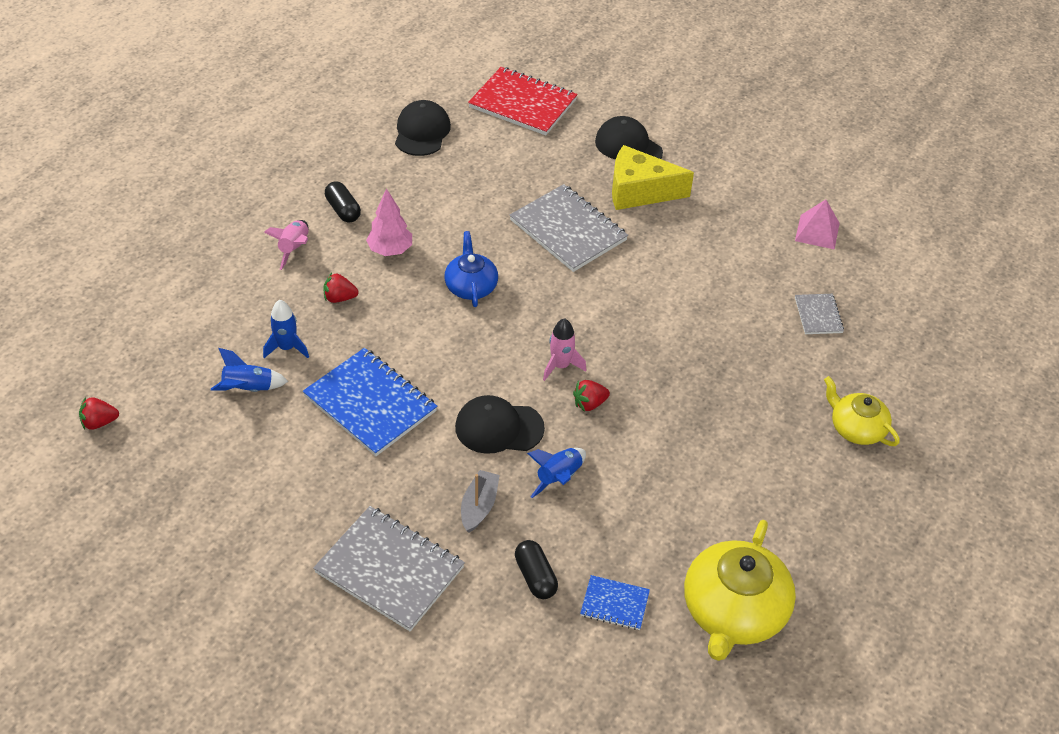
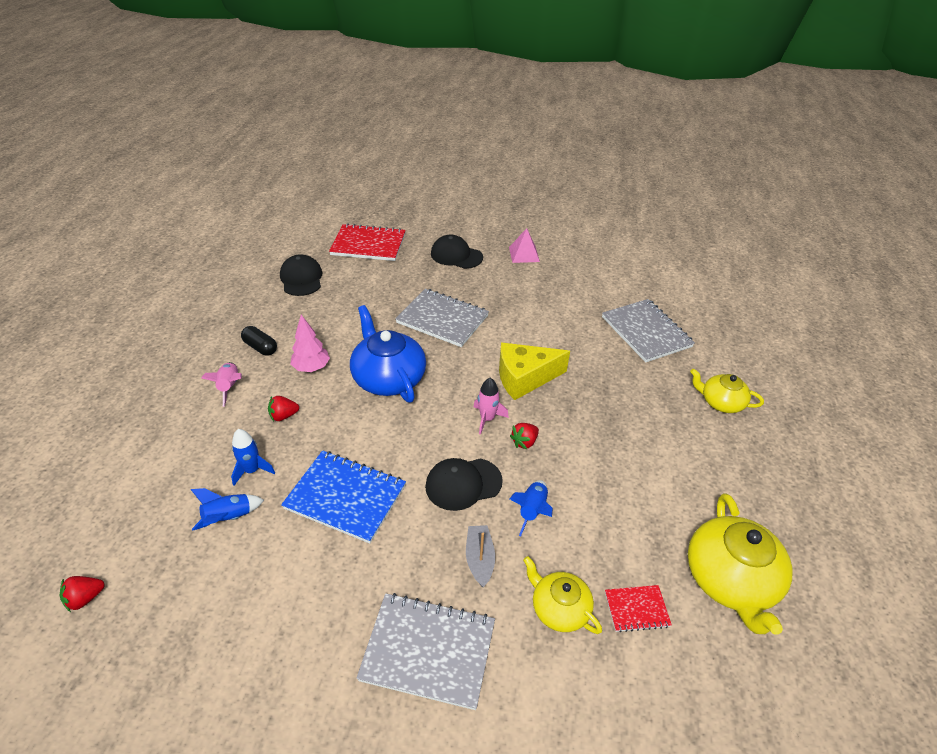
camera: 20 degrees left, 5 degrees down
(471, 286) = (388, 378): blue teapot -> blue teapot, size x1.69
(535, 577) = (559, 608): black capsule -> yellow teapot
(614, 604) = (636, 609): blue notebook -> red notebook
(639, 191) = (479, 282): yellow cheese -> yellow cheese (524, 378)
(817, 232) = (611, 279): pink pyramid -> pink pyramid (524, 254)
(818, 315) = (646, 332): grey notebook -> grey notebook, size x1.99

